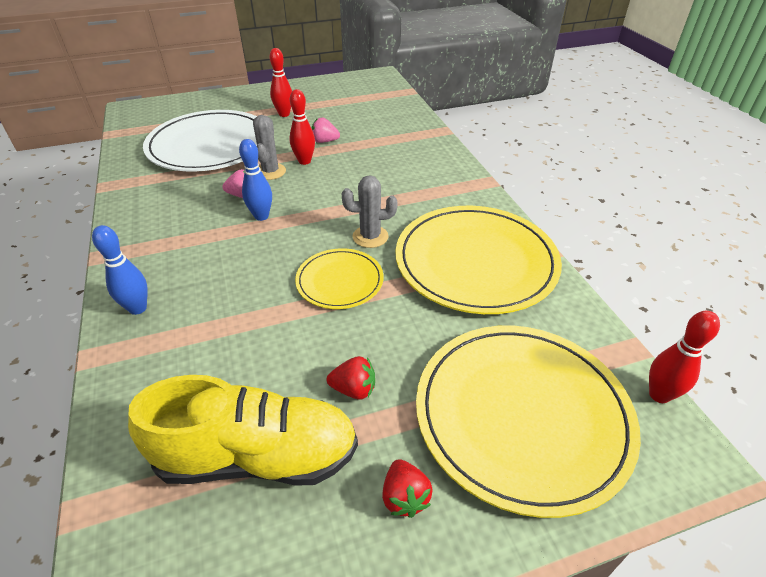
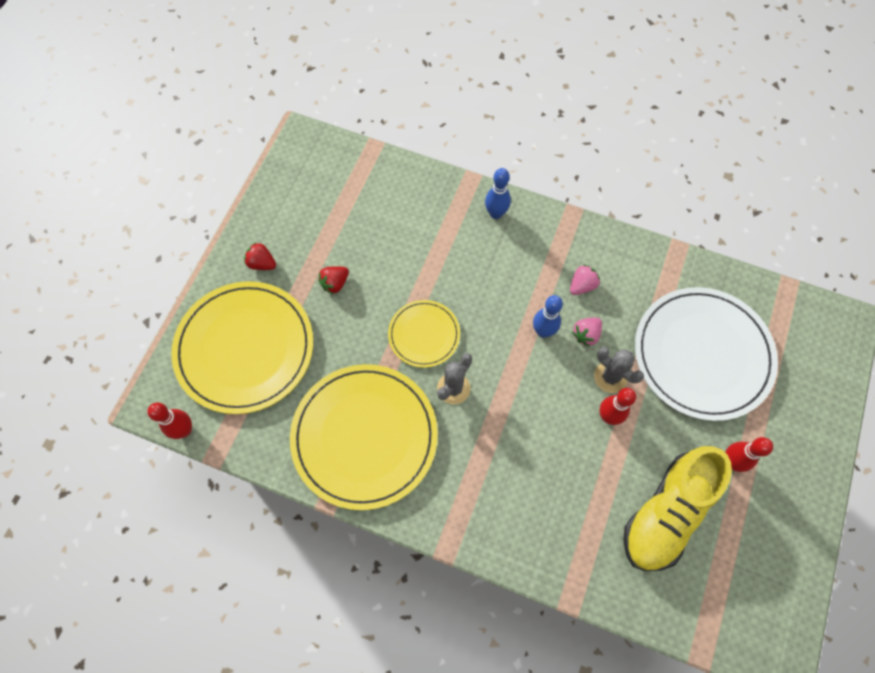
camera: 130 degrees right, 25 degrees up
(257, 456) = (338, 220): yellow shoe -> yellow shoe (666, 512)
(324, 141) = (635, 460): pink strawberry -> pink strawberry (582, 285)

